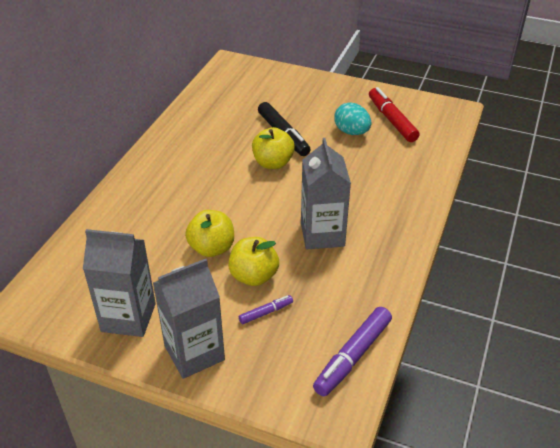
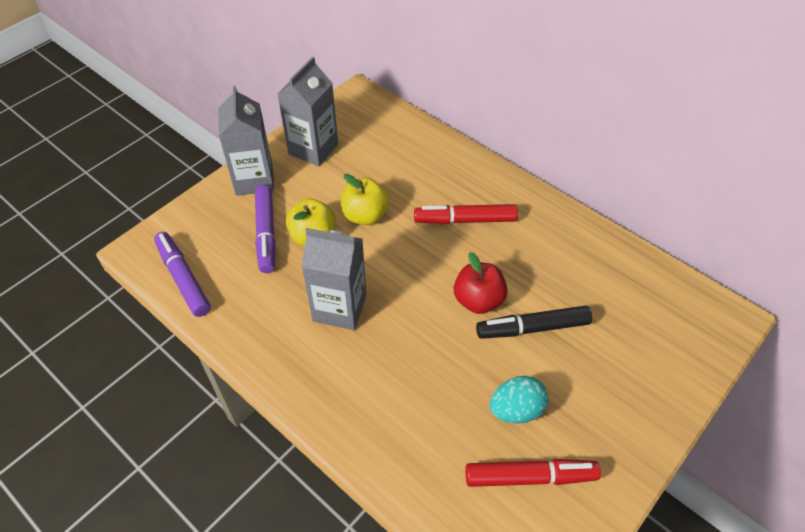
camera: 110 degrees right, 10 degrees up
(192, 185) = (465, 220): none -> red marker
(266, 312) = (266, 233): purple marker -> purple marker, size x1.93
(273, 163) = (478, 300): yellow apple -> red apple

